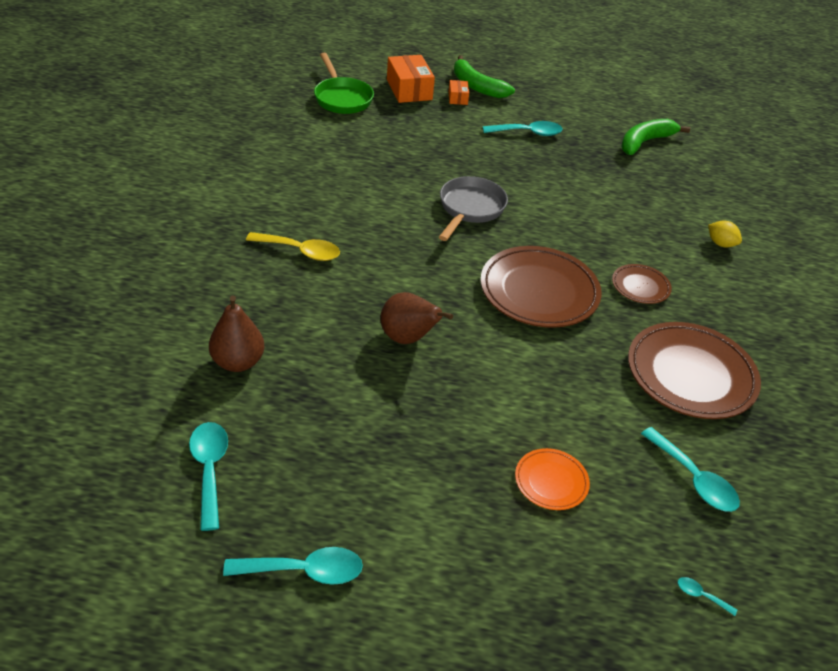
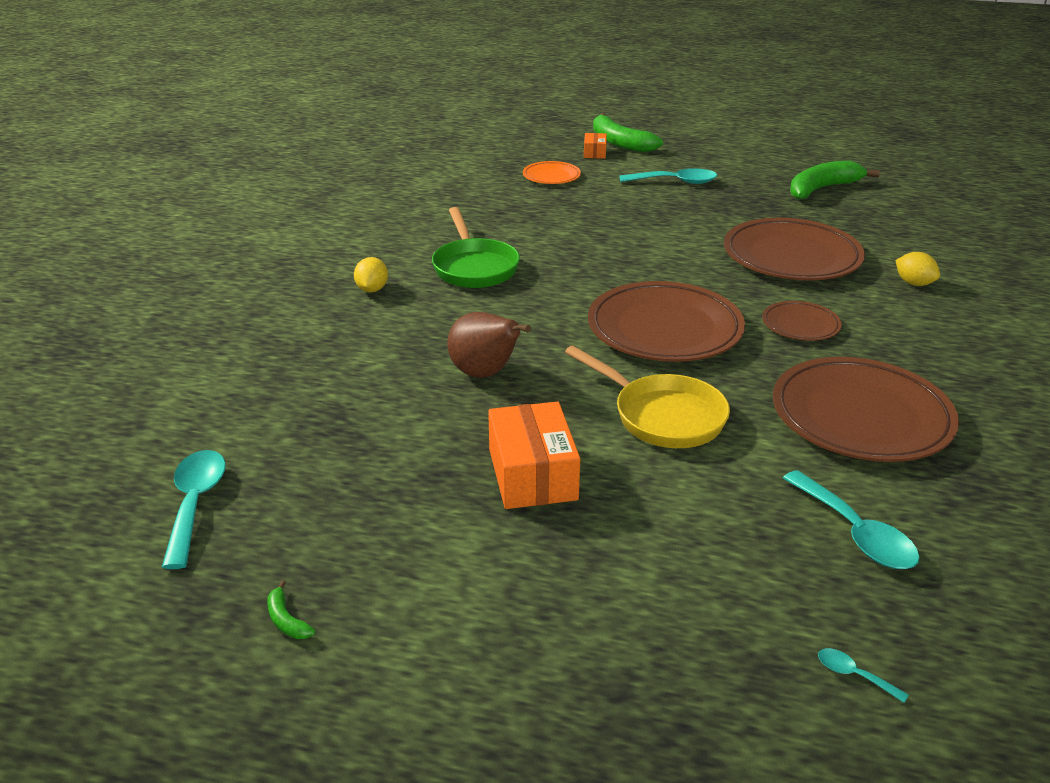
camera: 10 degrees right, 10 degrees down
(238, 362) = (265, 394): brown pear -> none
(300, 251) = (372, 289): yellow spoon -> yellow lemon
(304, 571) = (286, 620): turquoise spoon -> green banana
(342, 98) = (457, 155): green pan -> green pan (474, 267)
(409, 90) = (538, 147): orange box -> orange box (532, 474)
(470, 209) = (590, 251): grey pan -> none
(547, 377) = (662, 416): none -> yellow pan
(551, 482) = (648, 530): orange plate -> orange plate (551, 176)
(627, 216) = (791, 257): none -> brown plate

